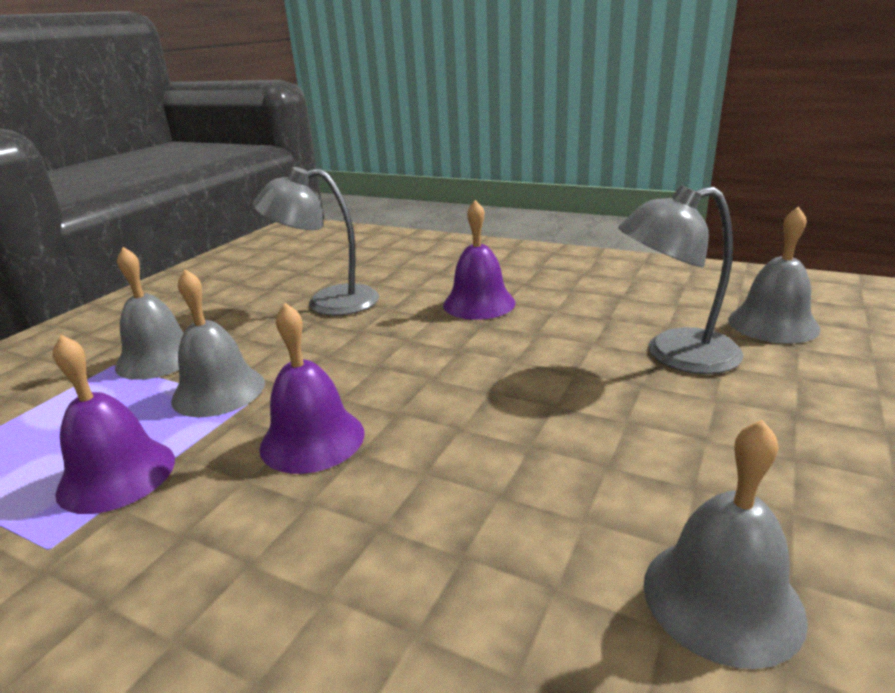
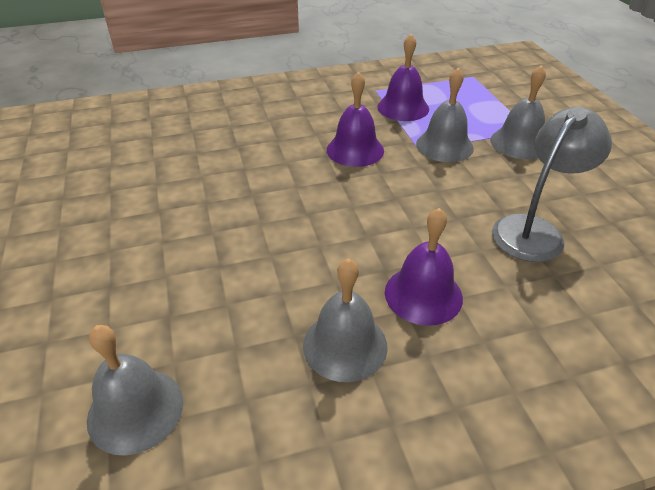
camera: 135 degrees right, 15 degrees up
(675, 355) = (210, 308): grey lamp -> none
(722, 598) = (135, 173): grey bell -> grey bell (345, 345)

